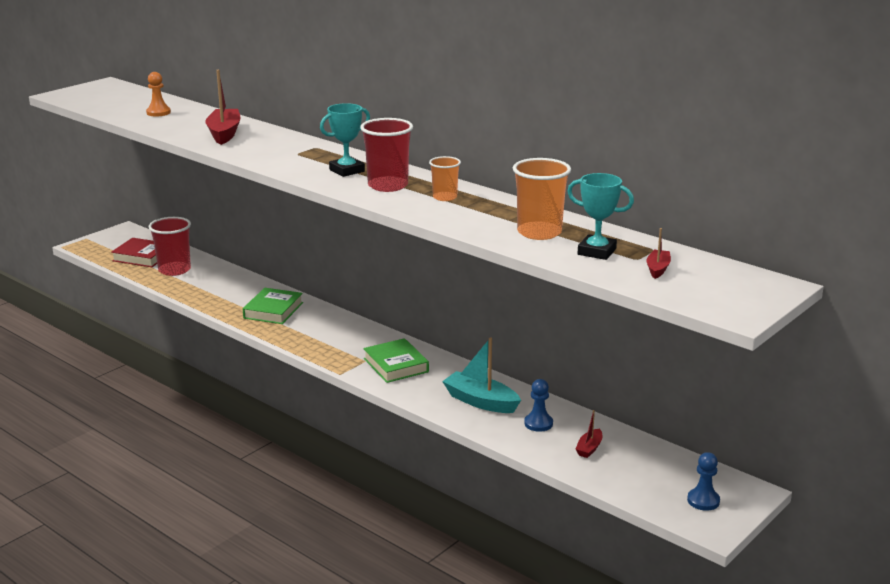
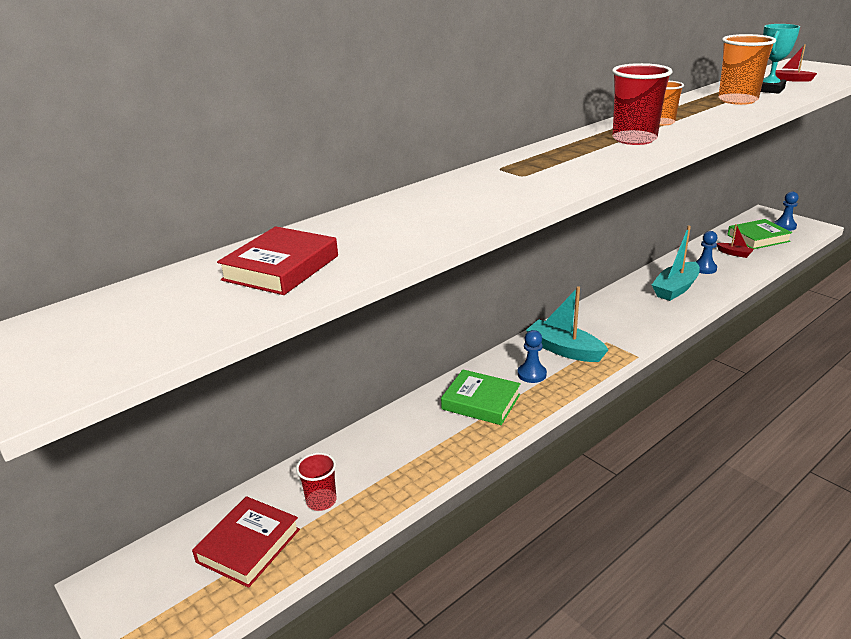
camera: 80 degrees left, 5 degrees up
(158, 112) = (281, 268): orange pawn -> red book
(174, 270) = (321, 501): red cup -> red cup, size x0.59
(224, 134) = (425, 215): red boat -> none
(311, 328) = (531, 374): none -> blue pawn
(347, 170) = (587, 154): turquoise trophy -> none
(350, 341) = (564, 350): none -> turquoise boat
(396, 365) = (614, 325): green book -> green book (758, 238)

